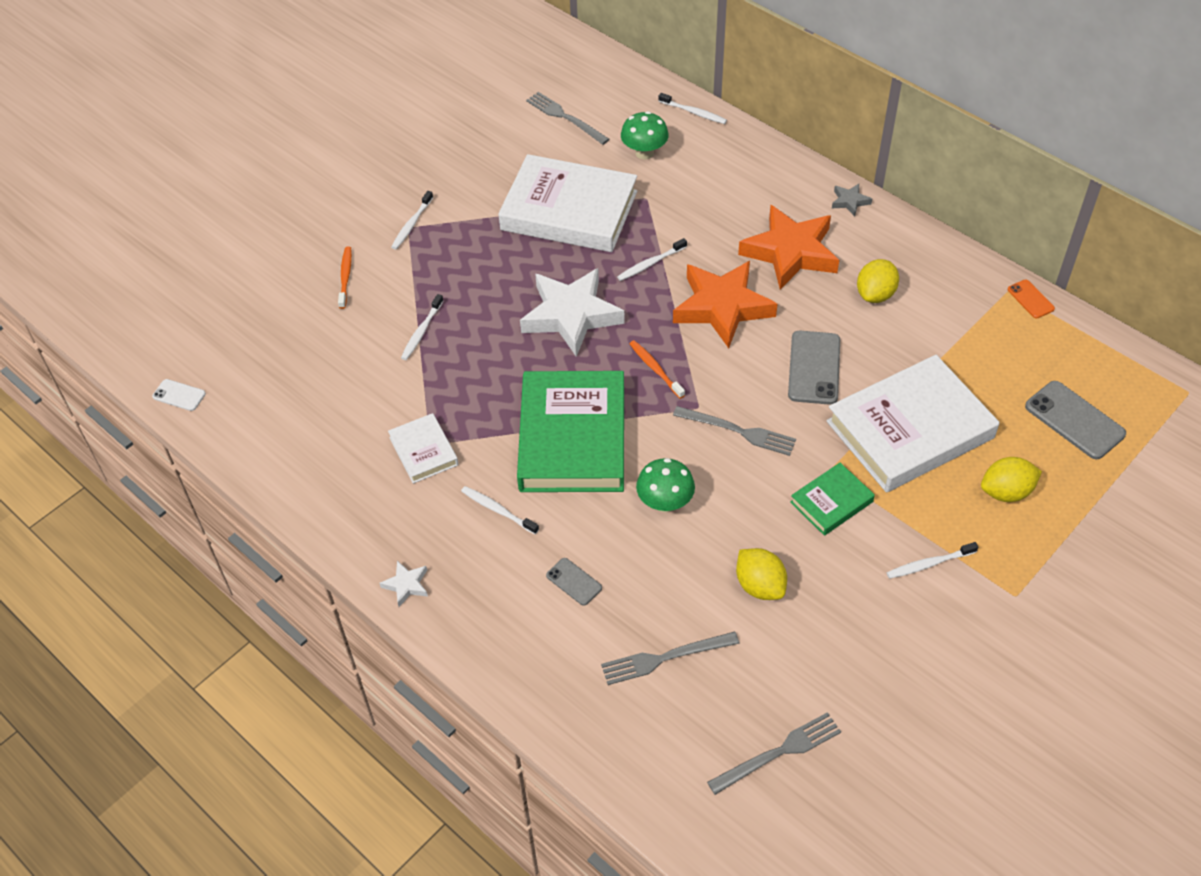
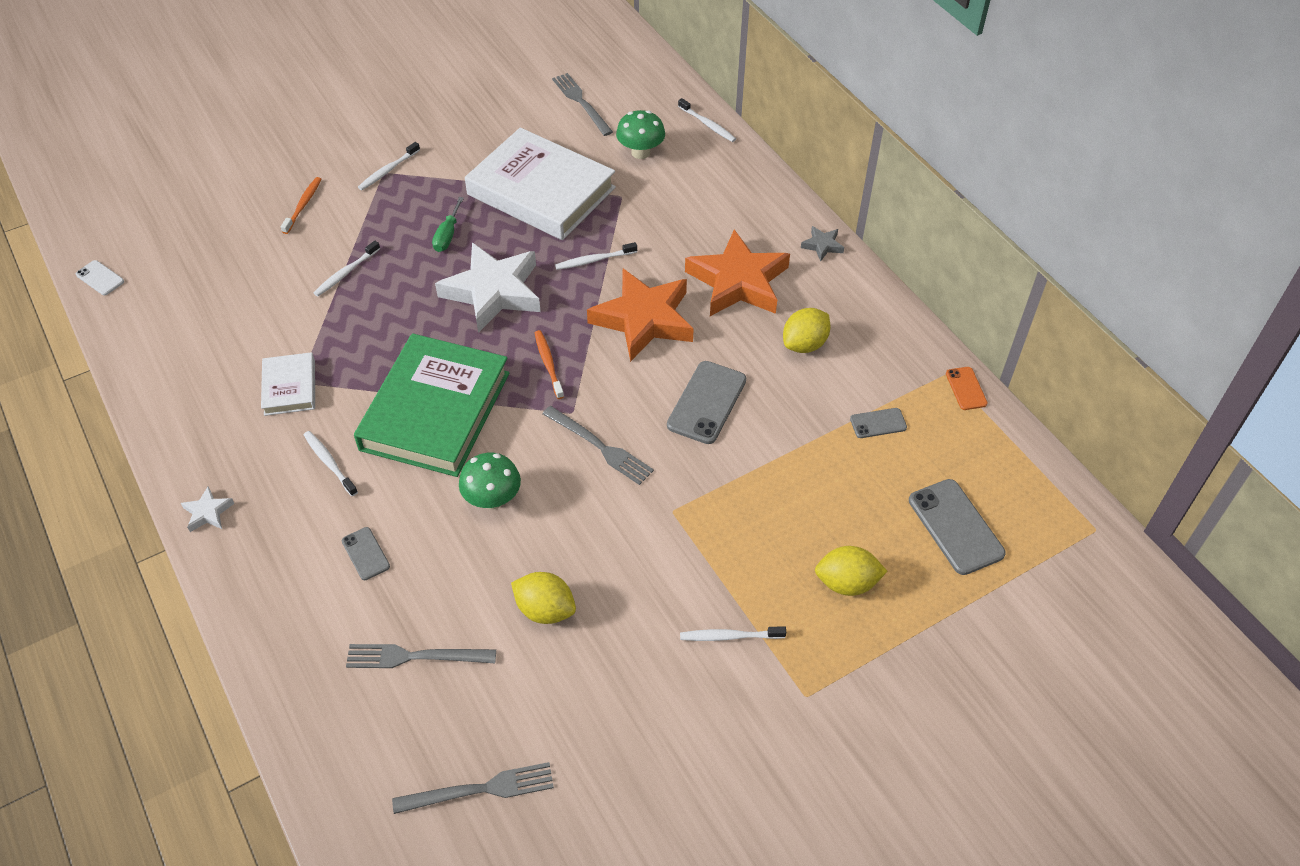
camera: 15 degrees right, 0 degrees up
(501, 273) = (447, 235): none -> green screwdriver
(760, 586) = (545, 610): yellow lemon -> yellow lemon turned 45 degrees counterclockwise
(831, 502) = (659, 543): green book -> none
(909, 429) = (775, 491): white book -> none
(970, 348) = (878, 423): none -> grey phone

